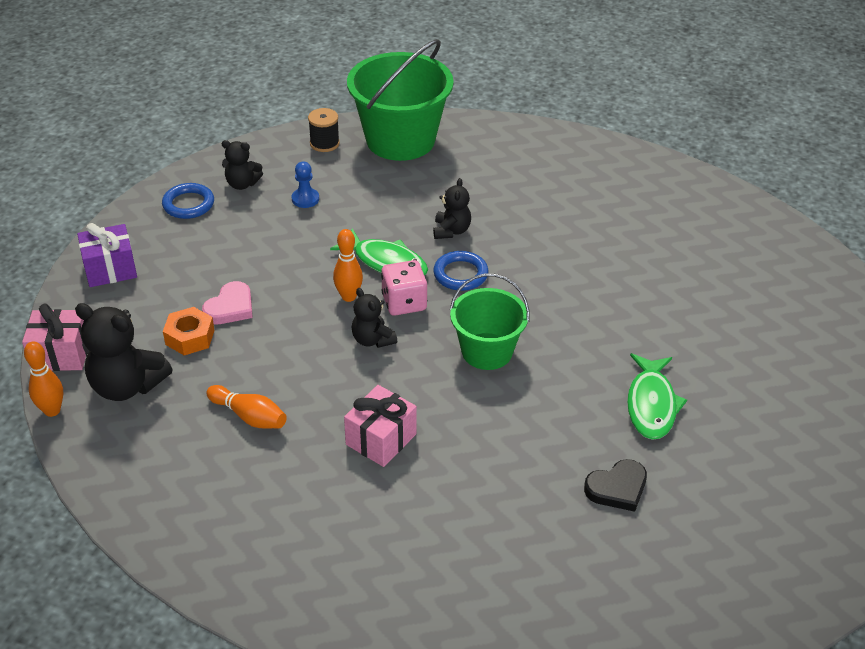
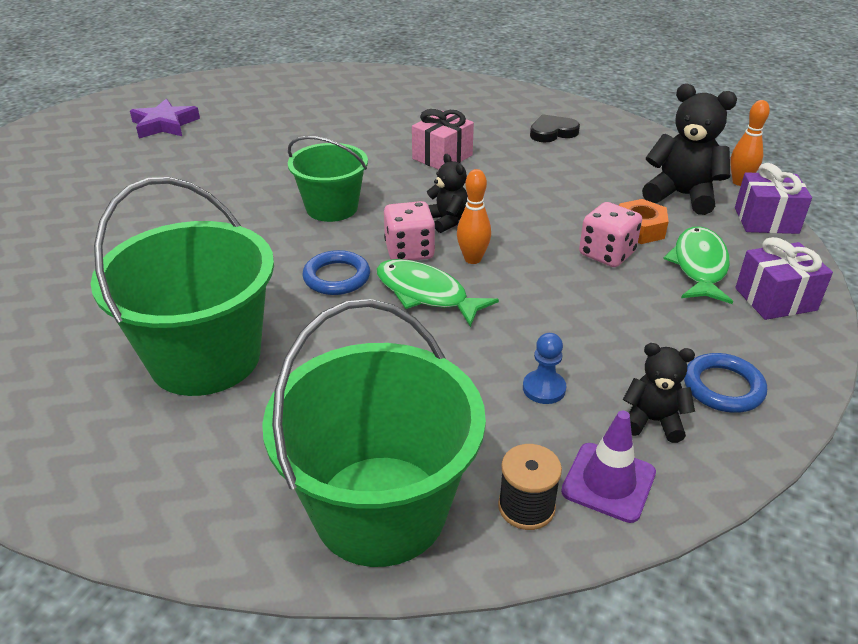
camera: 175 degrees left, 5 degrees down
(61, 354) = (766, 220): pink gift -> purple gift
(230, 307) = (607, 254): pink heart -> pink dice
(249, 416) = (558, 173): orange bowling pin -> none
(278, 155) = (608, 482): none -> purple traffic cone
(451, 231) = (332, 330): black teddy bear -> none
(532, 209) = (205, 358): none -> green bucket
(617, 488) = (262, 128): black heart -> black heart (552, 132)
(651, 404) = (199, 168): green fish -> green fish (699, 266)
(748, 490) = (164, 124): none -> purple star

